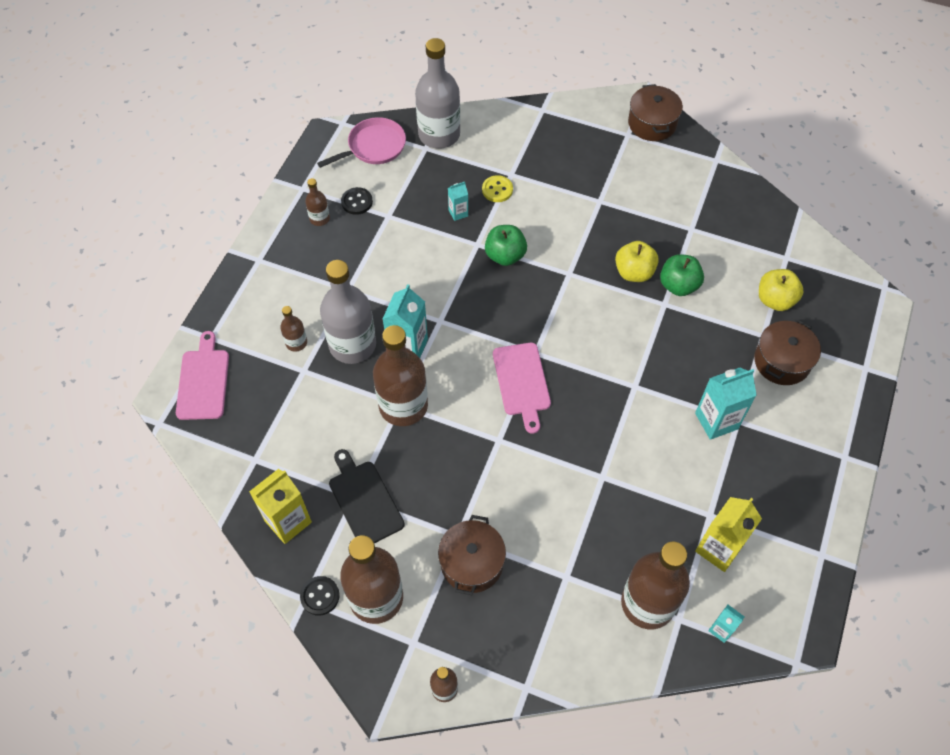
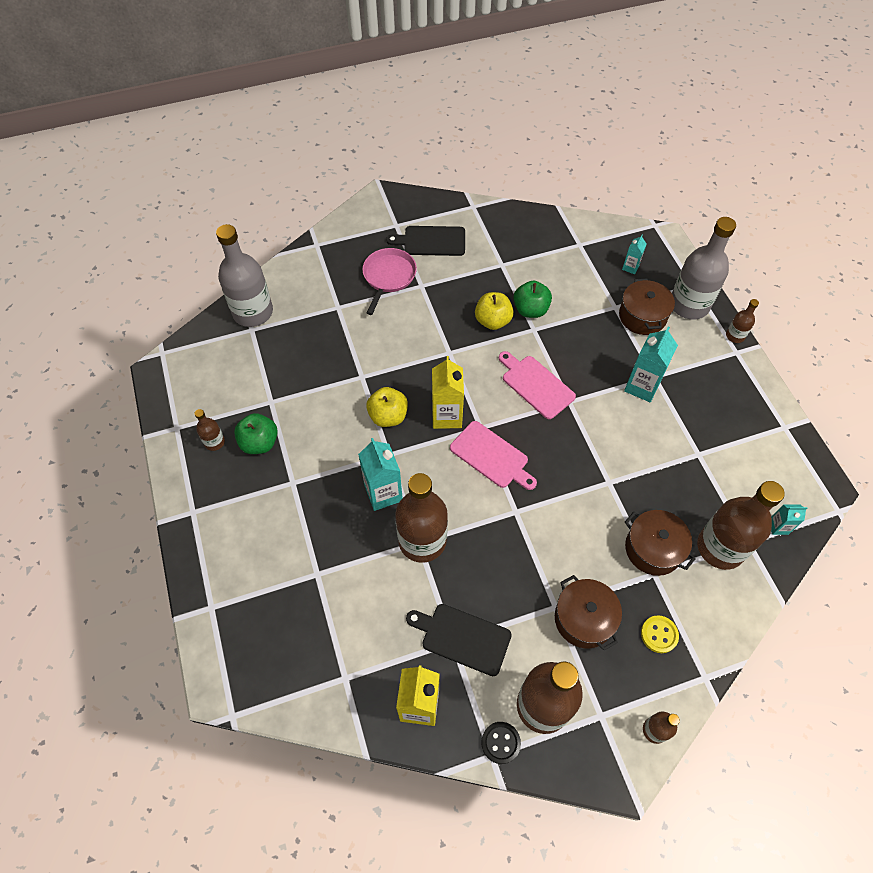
camera: 40 degrees left, 0 degrees up
(203, 381) = (238, 649): pink cutting board -> pink cutting board (536, 385)
(296, 342) = (289, 556): brown bottle -> brown bottle (735, 336)
(352, 345) = (337, 523): grey bottle -> grey bottle (689, 305)
(357, 202) = (234, 408): black button -> none
(374, 146) = (207, 355): pink pan -> pink pan (388, 276)
(458, 213) = (325, 362): turquoise carton -> turquoise carton (630, 267)
(497, 190) = (338, 325): yellow button -> yellow button (659, 634)
(505, 255) = (391, 371): green apple -> green apple (259, 443)
(646, 168) = (431, 241): none -> black cutting board
(652, 123) = (405, 207): brown pot -> brown pot (653, 549)
(718, 549) = (725, 473): yellow carton -> yellow carton (447, 416)
(775, 300) = (599, 278): yellow apple -> yellow apple (388, 416)

